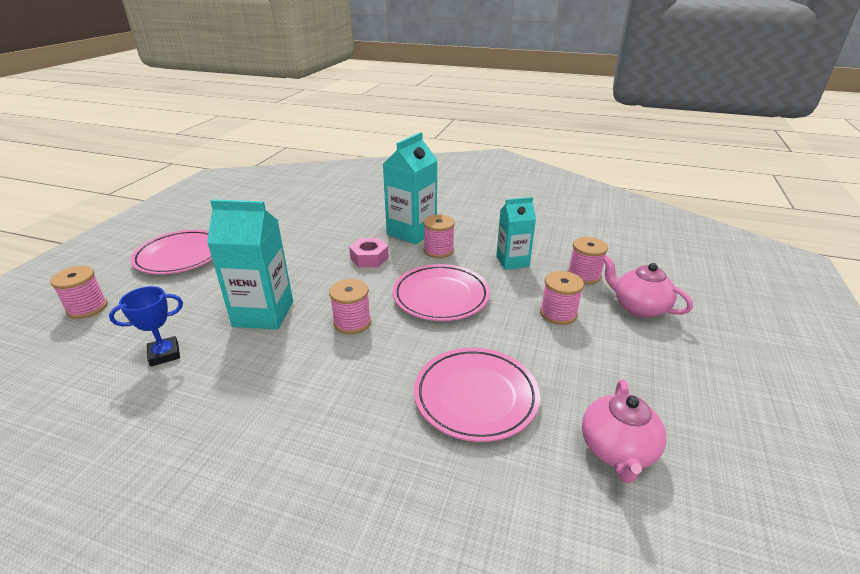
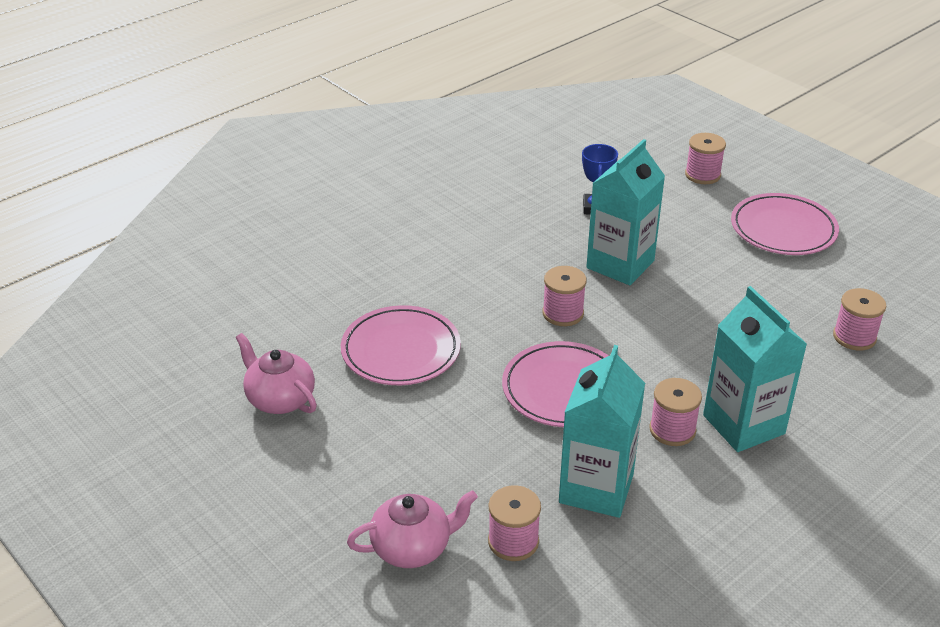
camera: 120 degrees right, 5 degrees up
(369, 258) = (690, 362): pink nut -> none
(512, 261) = (596, 488): turquoise carton -> turquoise carton, size x1.53
(558, 313) = (459, 467): pink spool -> pink spool (854, 337)

